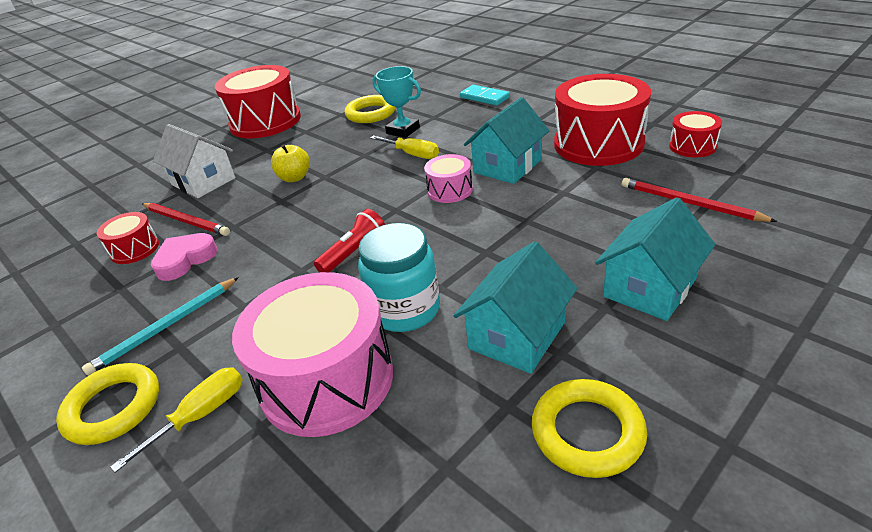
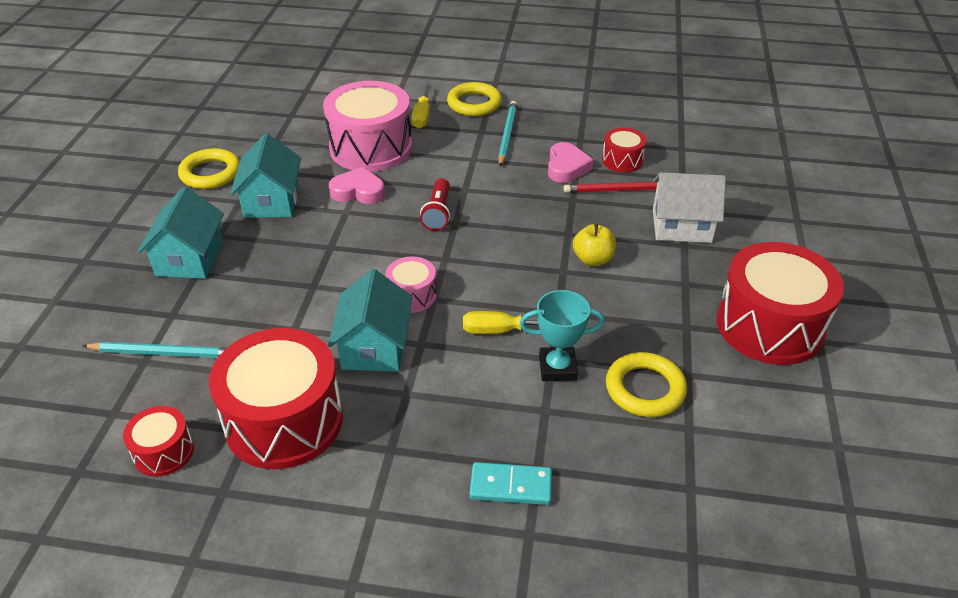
camera: 140 degrees right, 5 degrees up
(405, 309) = (358, 191): turquoise jar -> pink heart
(690, 203) = (163, 353): red pencil -> turquoise pencil

